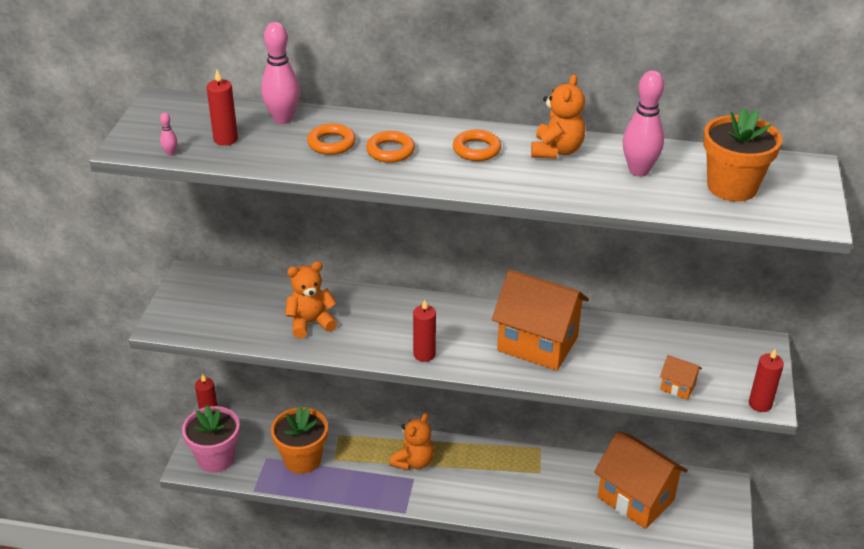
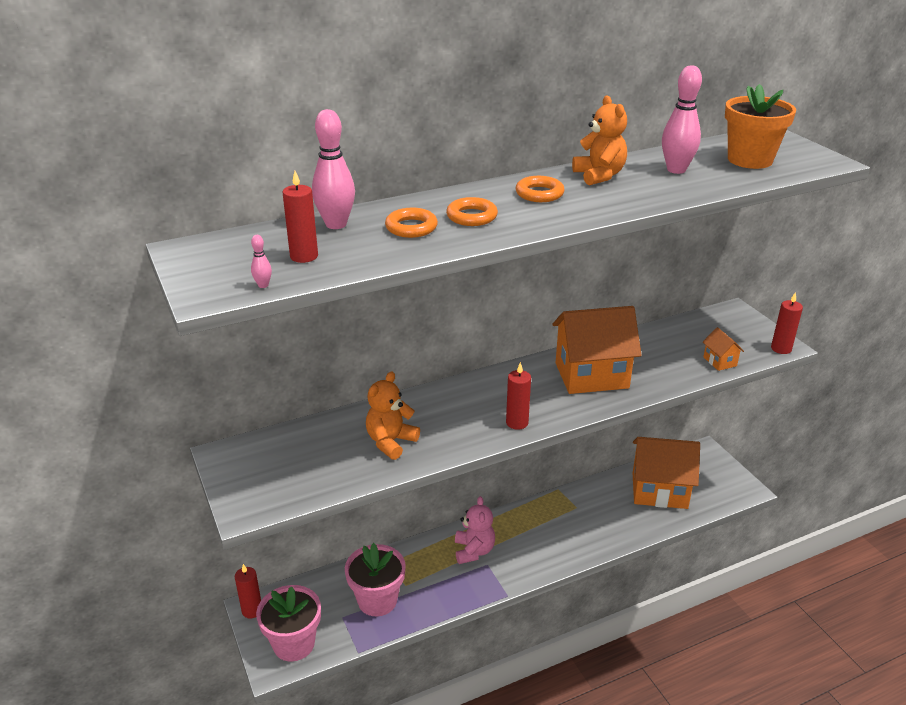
camera: 35 degrees left, 5 degrees down
(302, 459) = (377, 600): orange flower pot -> pink flower pot
(413, 462) = (474, 551): orange teddy bear -> pink teddy bear
(678, 387) = (720, 361): orange house -> orange house turned 75 degrees clockwise

